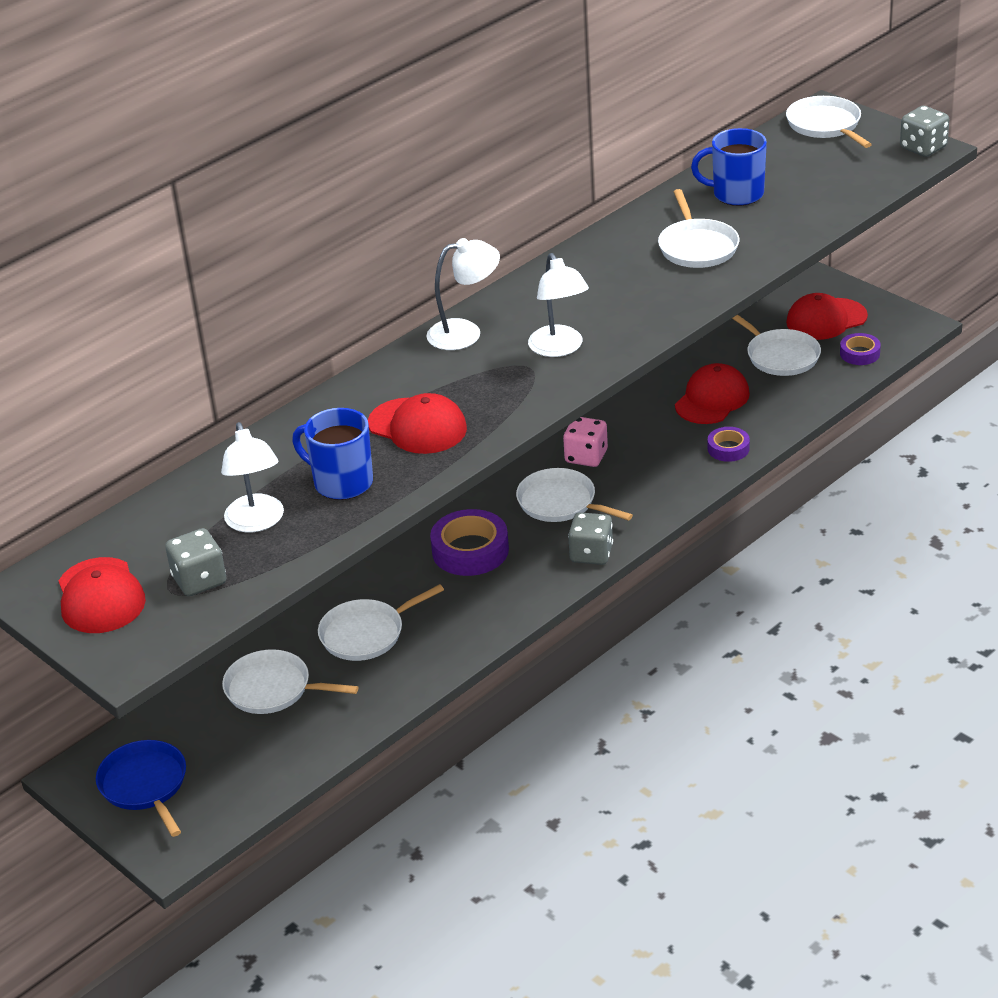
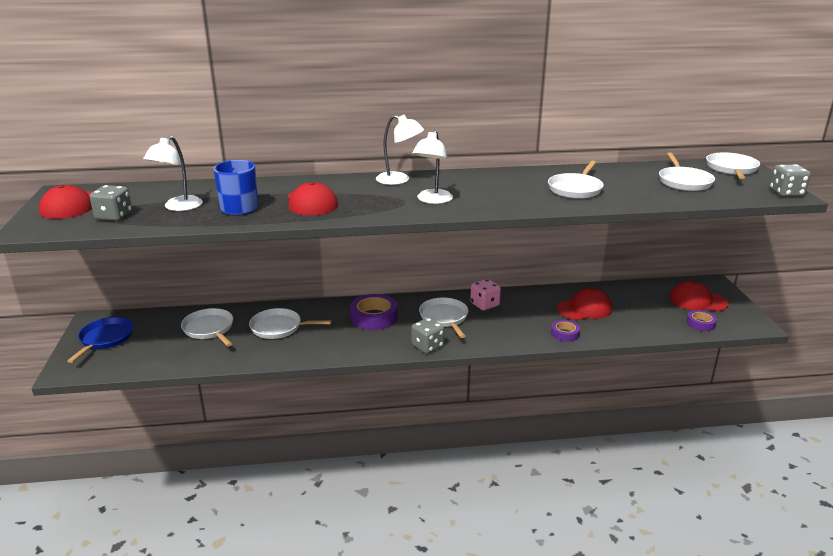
camera: 35 degrees right, 10 degrees down
(736, 194) = (633, 177): blue mug -> none
(780, 356) = (649, 306): white pan -> white pan (684, 182)

